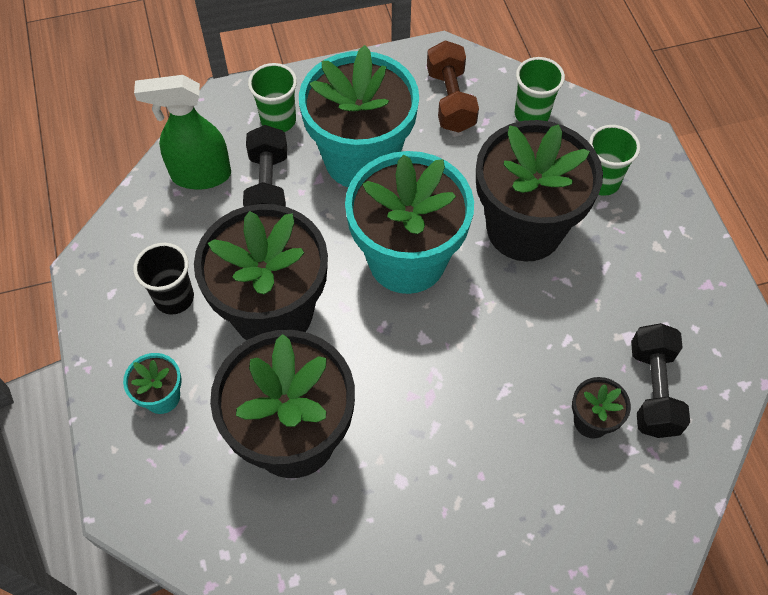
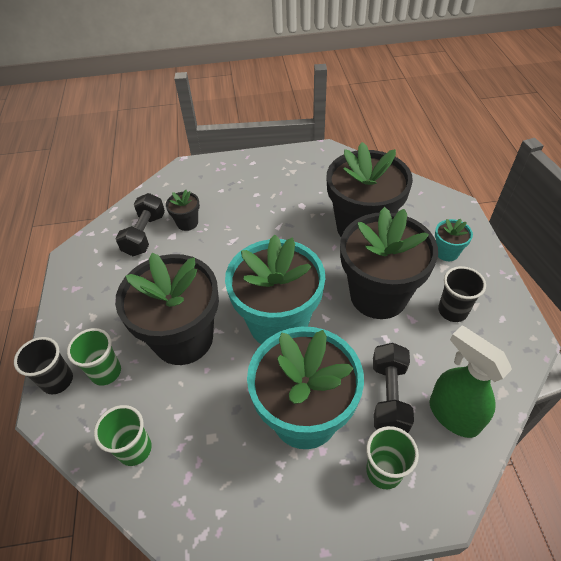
camera: 170 degrees left, 10 degrees down
(200, 175) = (453, 415): green spray bottle -> green spray bottle turned 135 degrees counterclockwise
(450, 100) = (207, 477): brown dumbbell -> none
(652, 167) = (57, 381): none -> black cup

